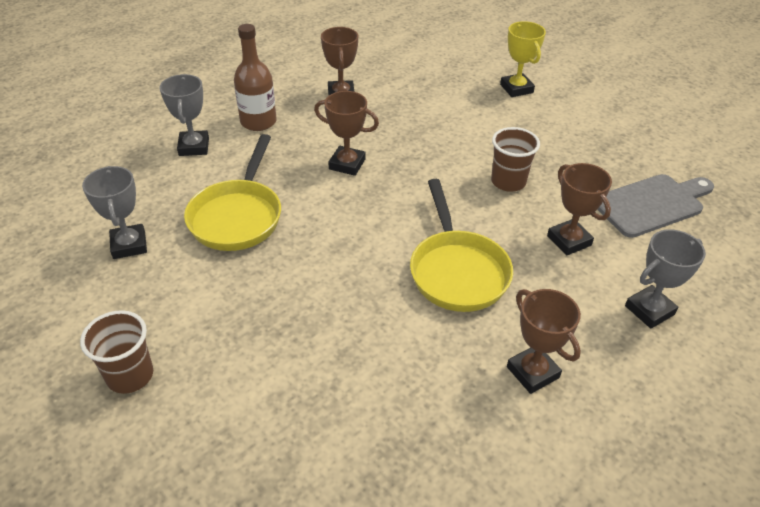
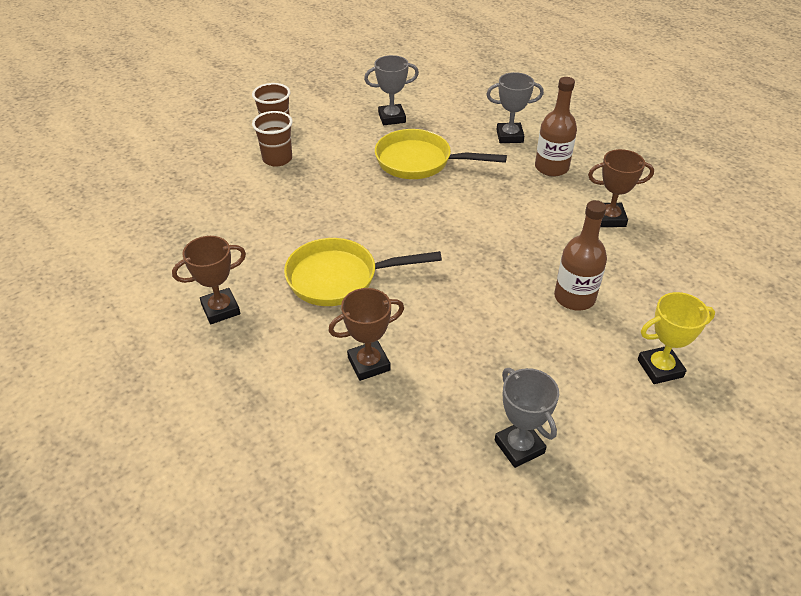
camera: 95 degrees right, 0 degrees up
(347, 164) = (490, 219): brown trophy -> none
(450, 120) = (574, 297): none -> brown bottle
(508, 182) = (464, 331): brown cup -> brown cup (277, 159)
(649, 310) = (264, 406): grey trophy -> grey trophy (519, 447)
(652, 204) = (422, 456): grey cutting board -> none

